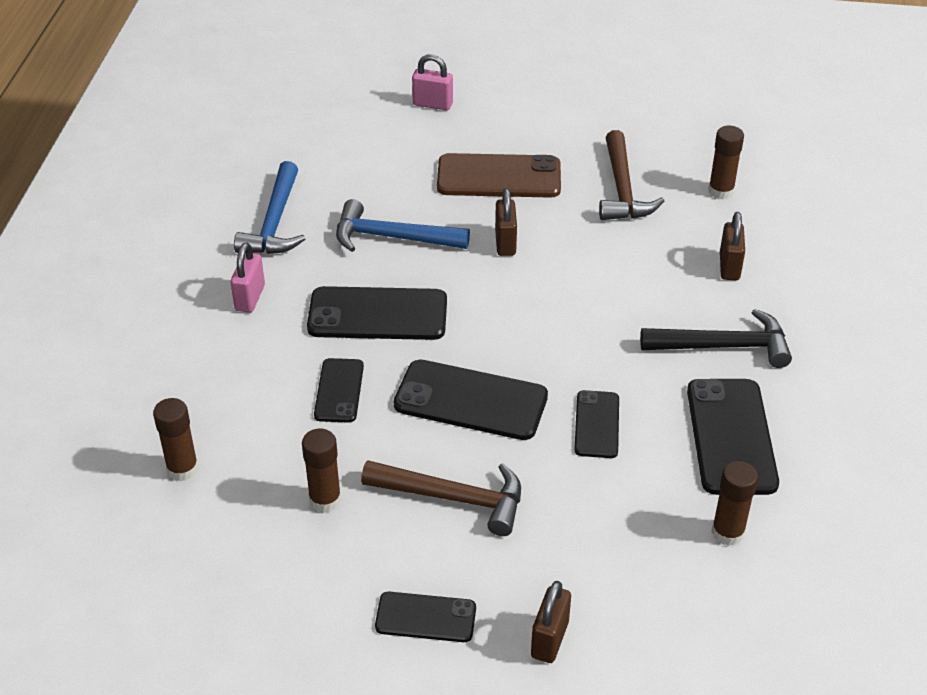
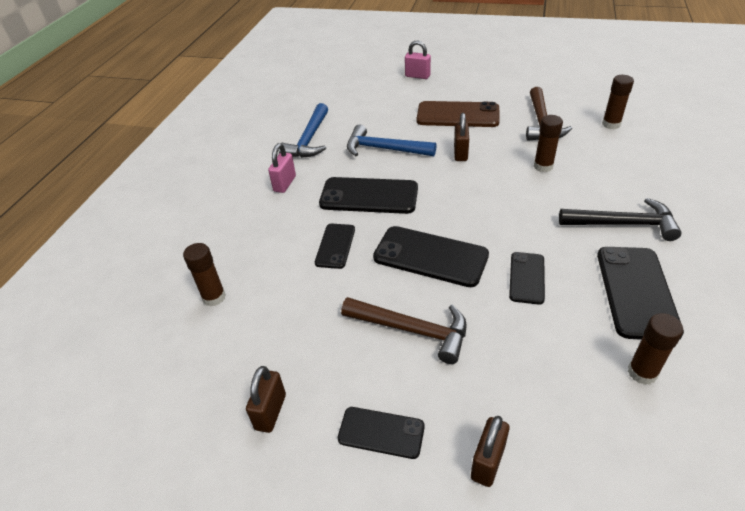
camera: 10 degrees right, 0 degrees up
(325, 500) = (313, 326): brown glue stick -> brown glue stick (543, 166)
(729, 267) = (622, 171): brown padlock -> brown padlock (270, 412)

